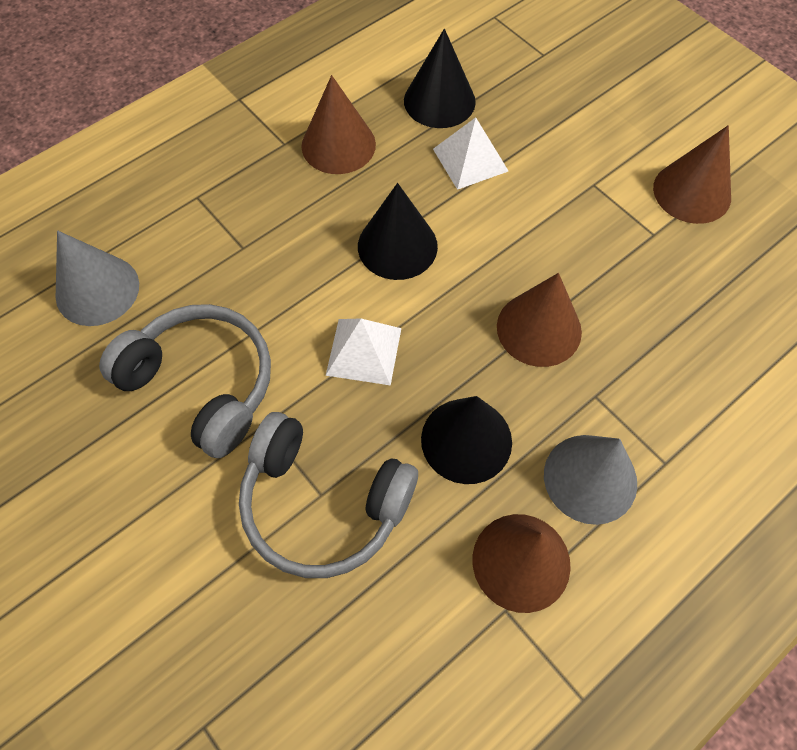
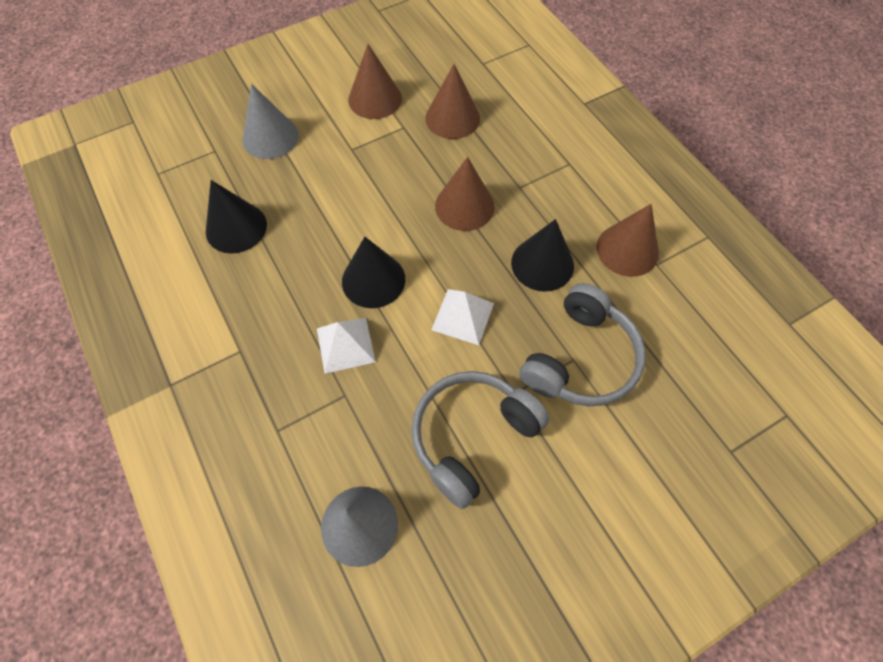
camera: 80 degrees left, 0 degrees up
(338, 145) = (257, 308): brown cone -> brown cone (452, 118)
(470, 159) = (304, 218): white pyramid -> white pyramid (345, 345)
(590, 478) = (576, 202): grey cone -> grey cone (270, 137)

